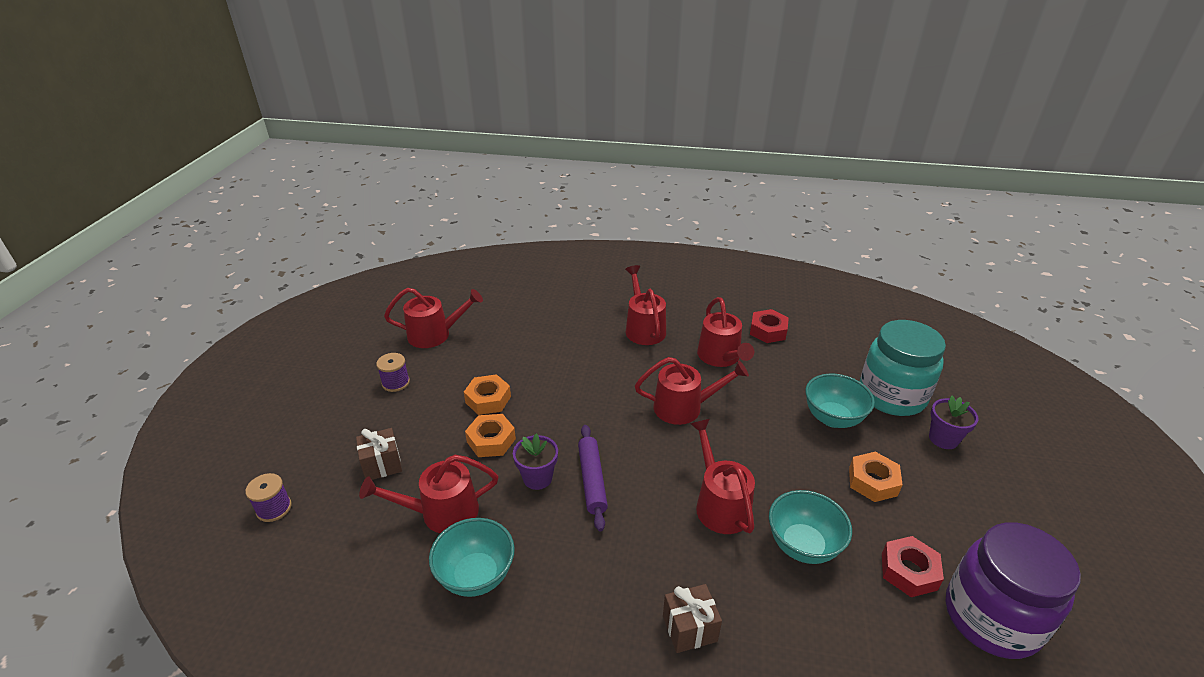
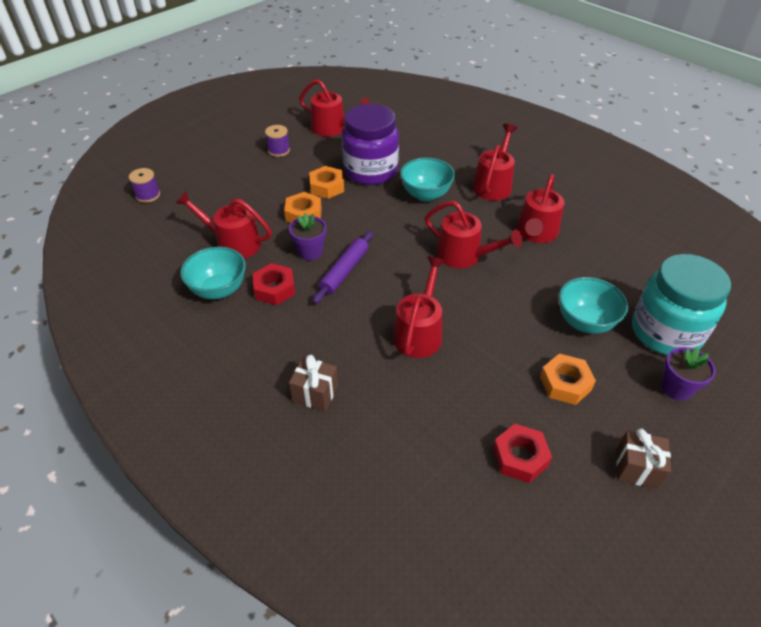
camera: 35 degrees right, 10 degrees up
(382, 465) = (225, 198): brown gift -> brown gift (637, 468)
(768, 331) = (604, 231): red nut -> red nut (274, 289)
(803, 545) = (452, 392): turquoise bowl -> turquoise bowl (426, 195)
(991, 618) = (553, 527): purple jar -> purple jar (370, 171)

